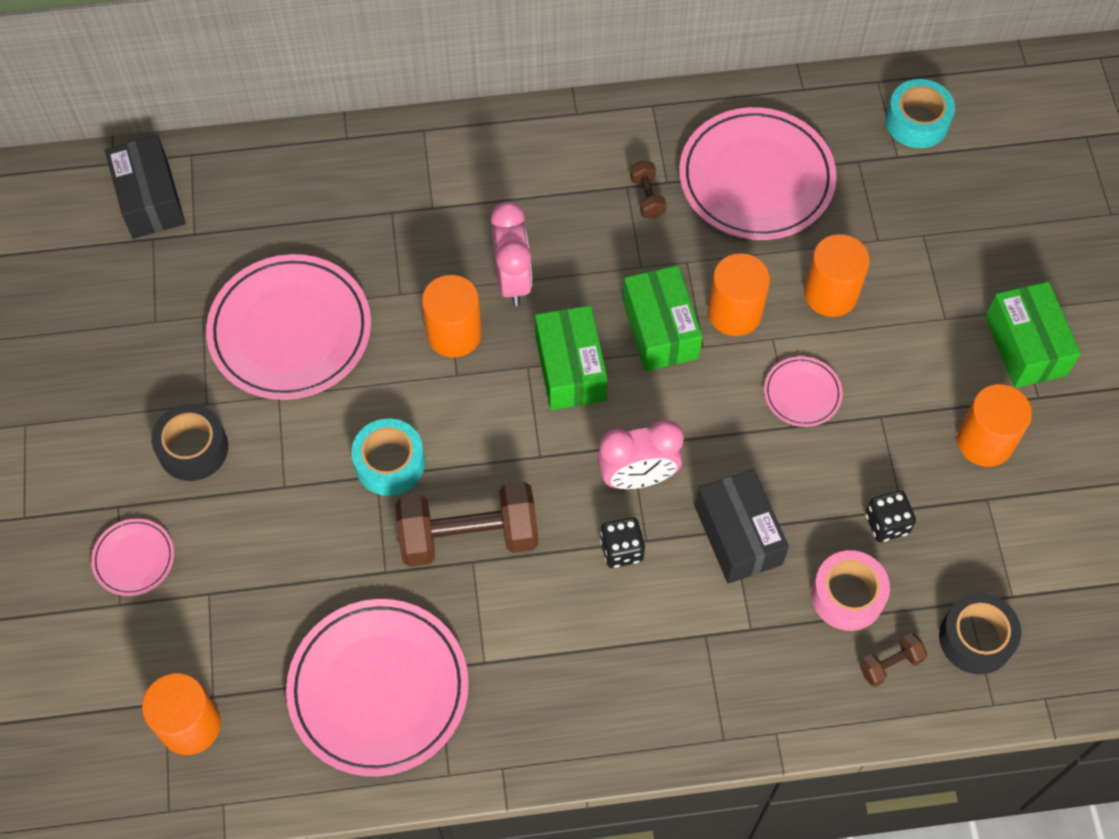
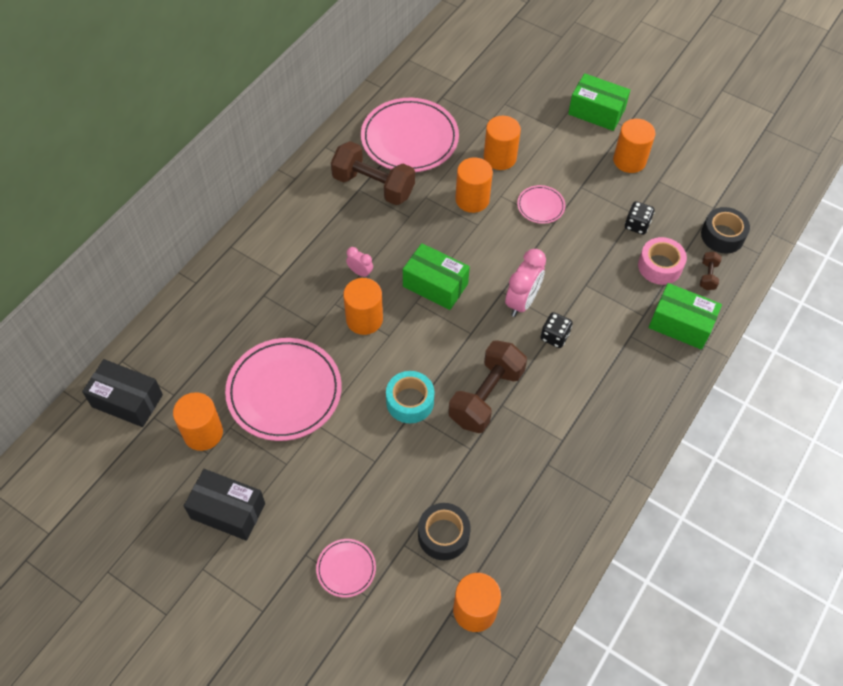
camera: 50 degrees left, 5 degrees down
(174, 297) = (203, 433): none -> orange cylinder
(193, 448) = (307, 490): black tape -> black tape (443, 535)
(378, 689) = (535, 500): pink plate -> none
(513, 280) = (360, 272): pink clock -> pink clock, size x0.54
(647, 197) = (373, 186): brown dumbbell -> brown dumbbell, size x2.24
(660, 329) = (451, 234): green box -> green box (680, 324)
(738, 535) = (590, 285): black box -> black box (228, 511)
(917, 122) = (444, 62): turquoise tape -> none

